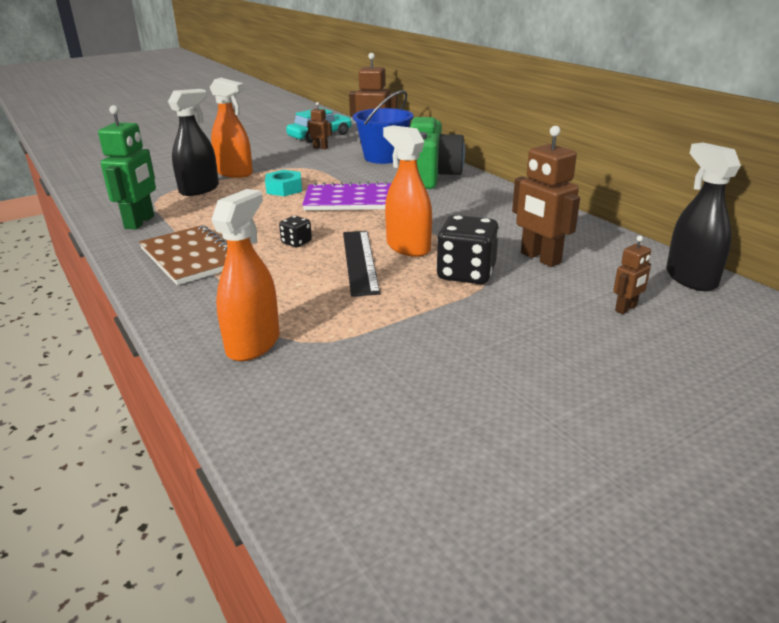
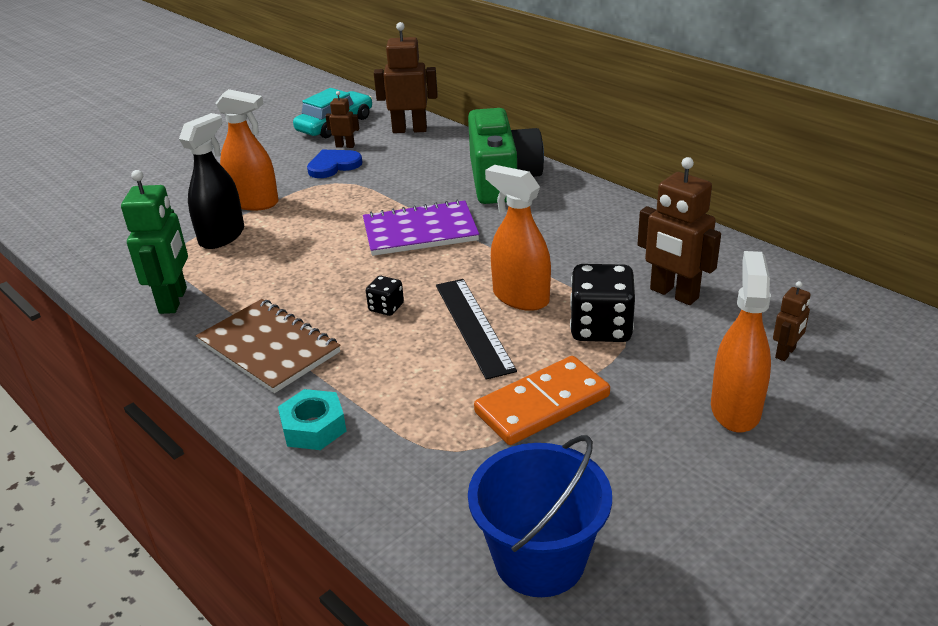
camera: 10 degrees left, 5 degrees up
(253, 344) = (405, 463): orange spray bottle -> orange spray bottle (735, 409)
(284, 189) = (331, 222): turquoise nut -> turquoise nut (313, 427)
(305, 158) = (333, 166): none -> blue heart
(384, 157) = (432, 154): blue bucket -> blue bucket (539, 559)
(390, 318) = (542, 404): none -> orange domino
(690, 278) = (839, 301): black spray bottle -> none

